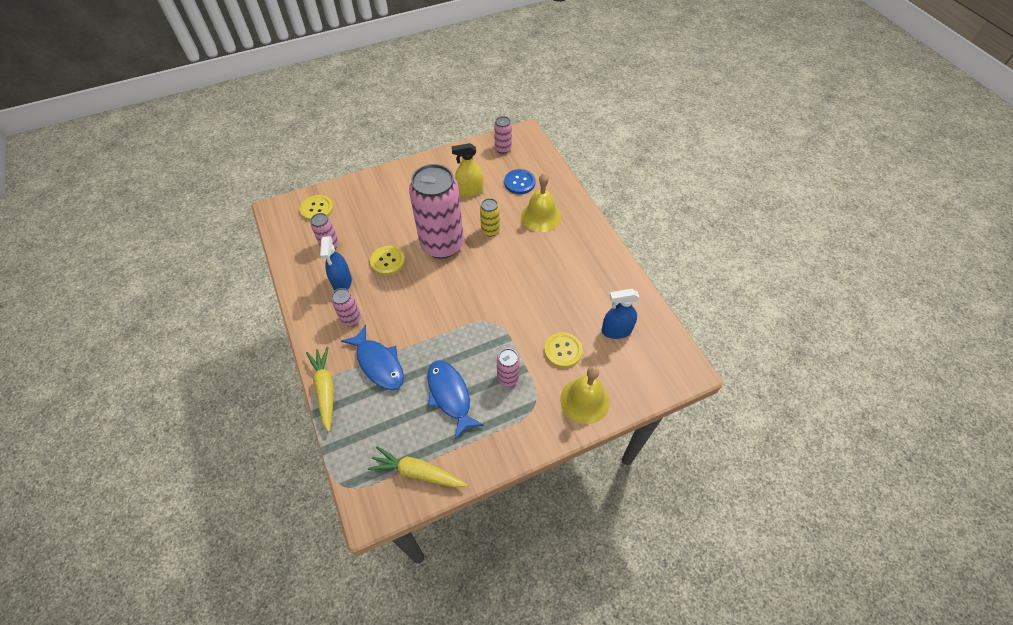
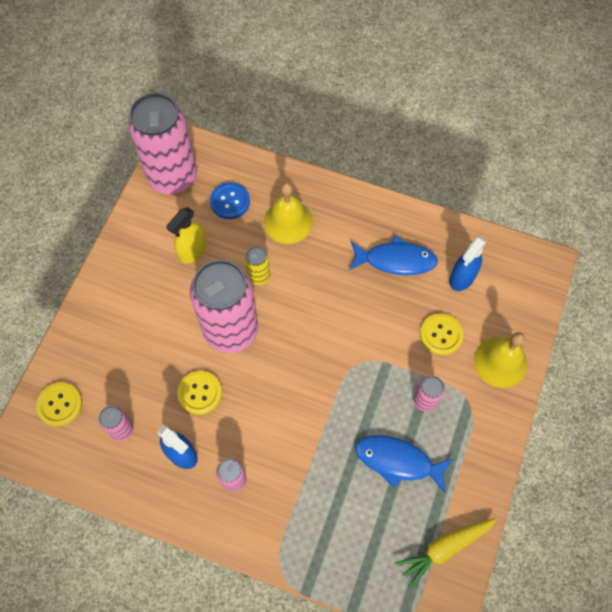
camera: 45 degrees left, 10 degrees up
(325, 389) = (290, 563): yellow carrot -> none
(378, 363) = (307, 494): blue fish -> blue fish (396, 260)
(503, 149) = (172, 176): pink can -> pink can, size x2.32

